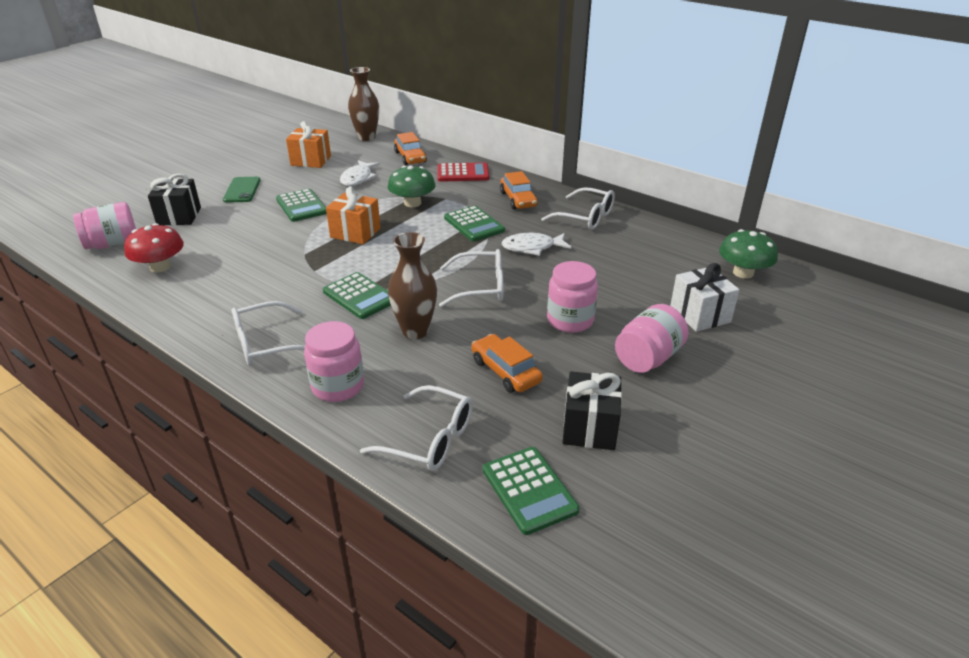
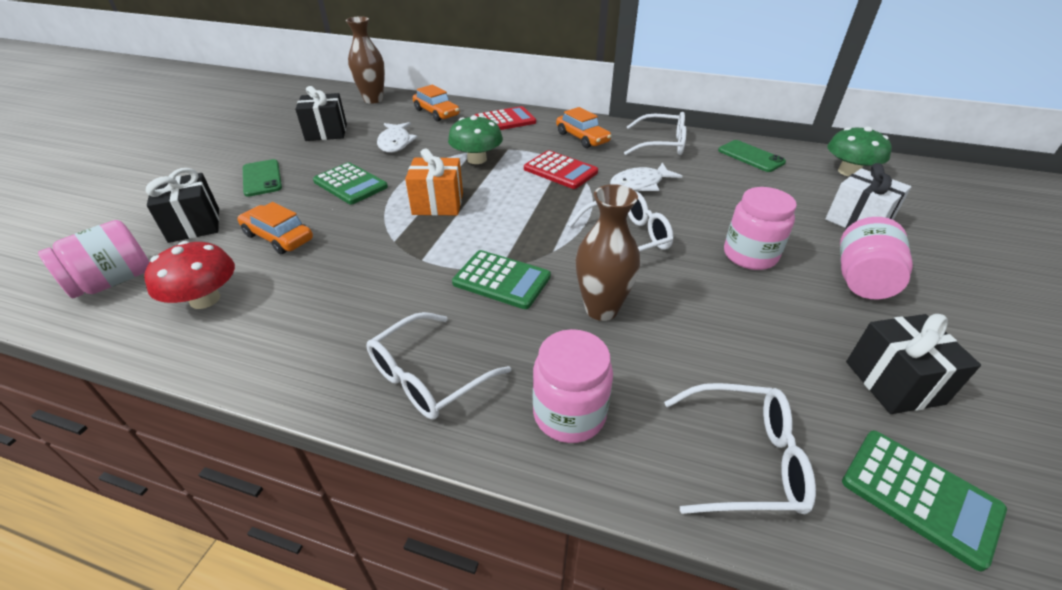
camera: 20 degrees left, 5 degrees up
(311, 161) = (326, 132): orange gift -> black gift
(474, 224) = (560, 170): green calculator -> red calculator
(505, 371) = (743, 334): orange car -> orange car (278, 237)
(660, 242) = (751, 156): none -> green phone

